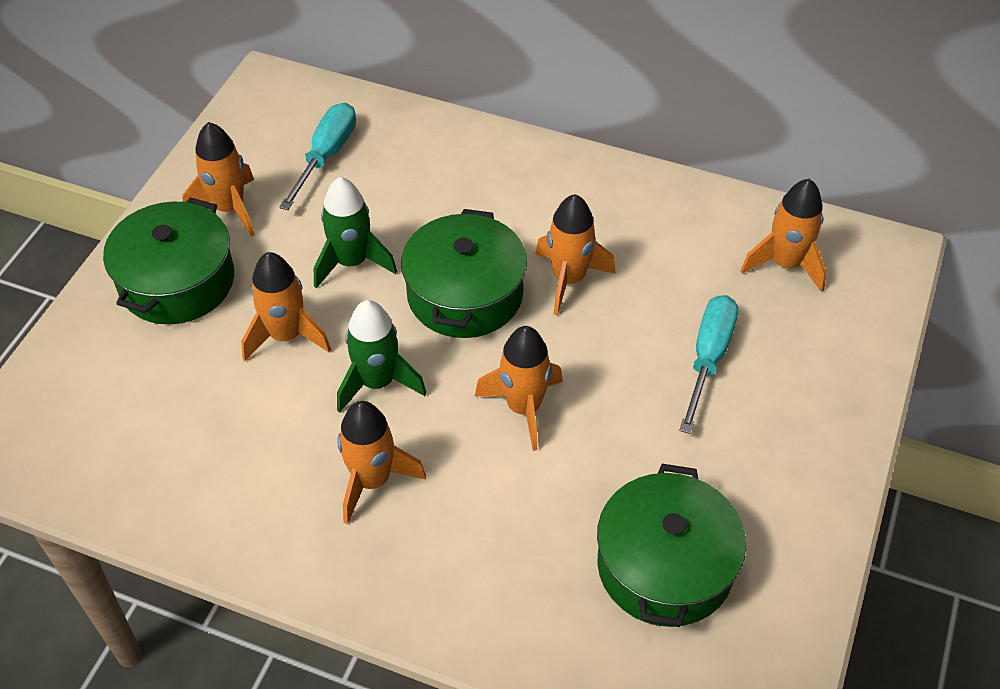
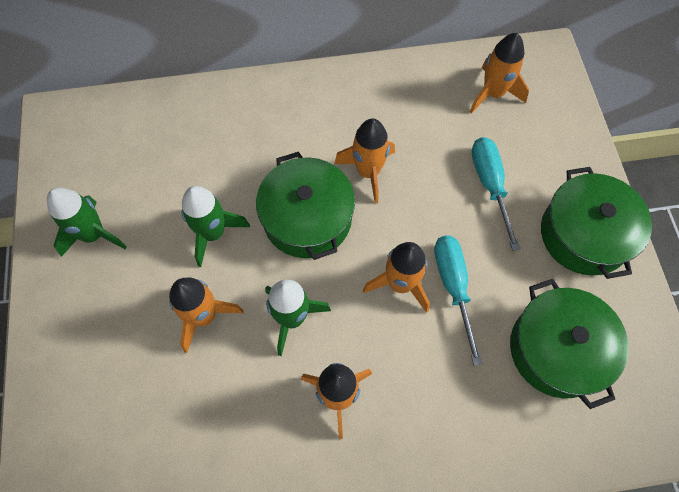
camera: 30 degrees left, 15 degrees up
(177, 281) = (93, 315): green pot -> green pot (584, 234)
(230, 208) = (94, 234): orange rocket -> green rocket
(326, 156) = (138, 156): turquoise screwdriver -> turquoise screwdriver (453, 286)

